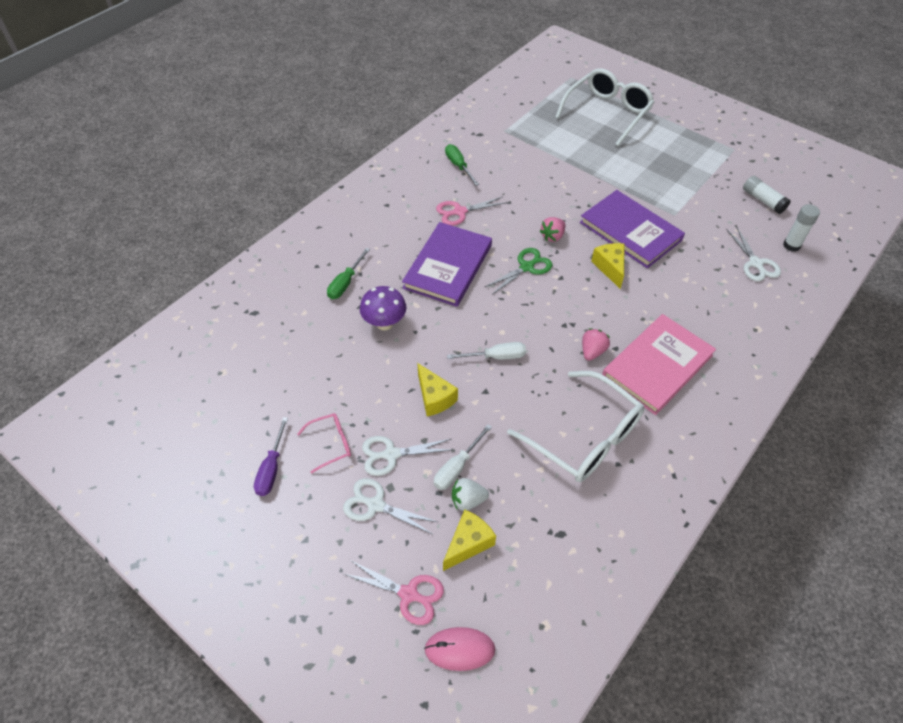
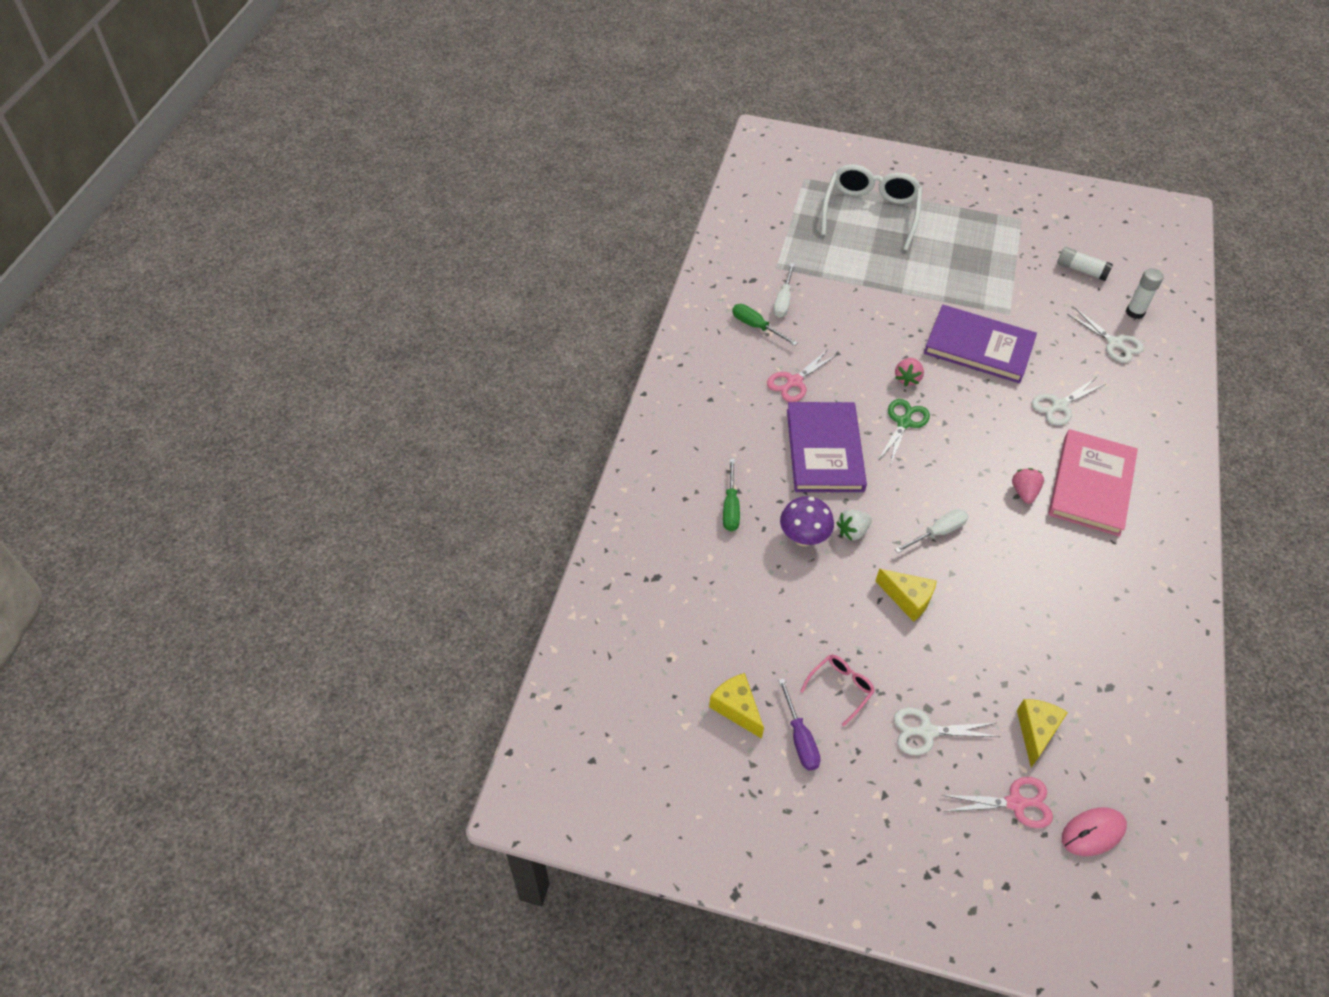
camera: 25 degrees left, 0 degrees up
(391, 454) = (906, 674): white scissors -> white scissors (1059, 405)
(457, 467) = (977, 661): white screwdriver -> white screwdriver (783, 300)
(468, 500) = (1008, 690): white strawberry -> white strawberry (852, 531)
(585, 437) = (1072, 584): white glasses -> none
(610, 268) = (984, 395): yellow cheese -> yellow cheese (736, 708)

